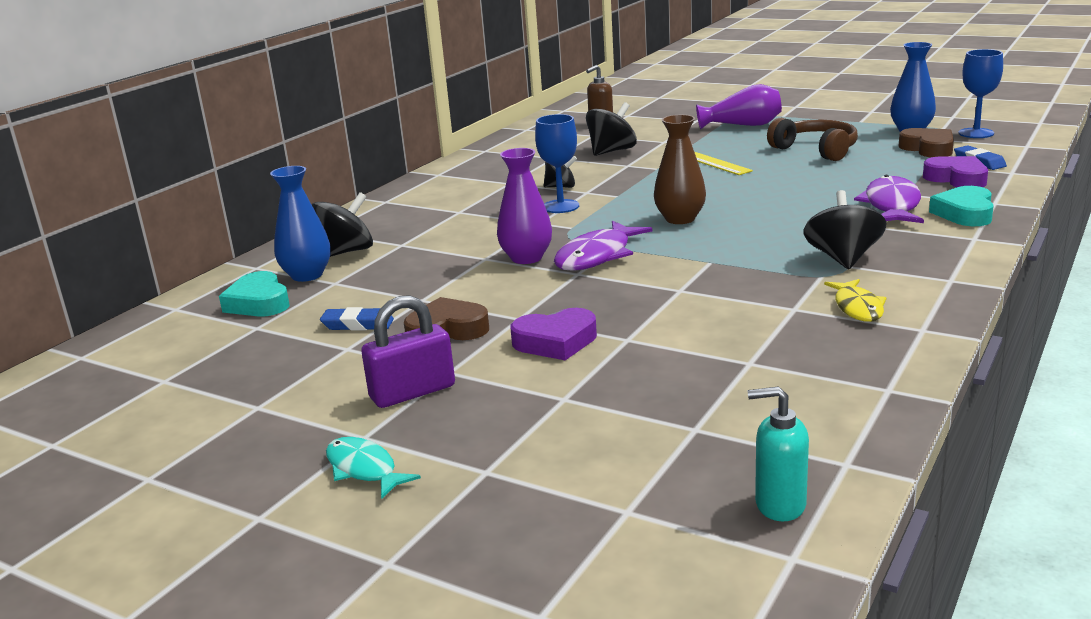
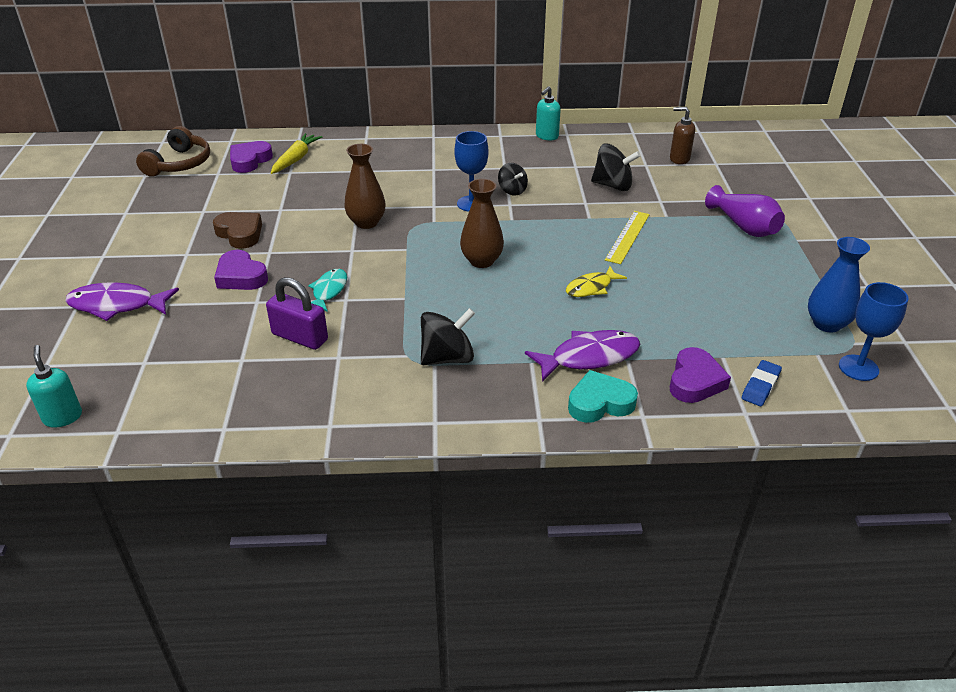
camera: 55 degrees right, 15 degrees up
(259, 303) = (250, 161): turquoise heart -> purple heart
(307, 275) = (296, 159): blue vase -> yellow carrot
(346, 252) = (338, 157): black spinning top -> none
(357, 324) = (235, 202): blue eraser -> none
(364, 469) = (69, 269): turquoise fish -> turquoise fish (328, 291)
(412, 392) = (157, 252): purple padlock -> purple padlock (300, 337)
(475, 158) = (546, 136): none -> turquoise soap dispenser
(526, 258) = (366, 222): purple vase -> brown vase
(597, 256) = (386, 248): purple fish -> purple fish (117, 305)
(816, 150) = (708, 283): brown headphones -> brown headphones (179, 164)
(857, 308) = (354, 386): yellow fish -> yellow fish (591, 288)
(928, 148) = (774, 346): brown heart -> none

